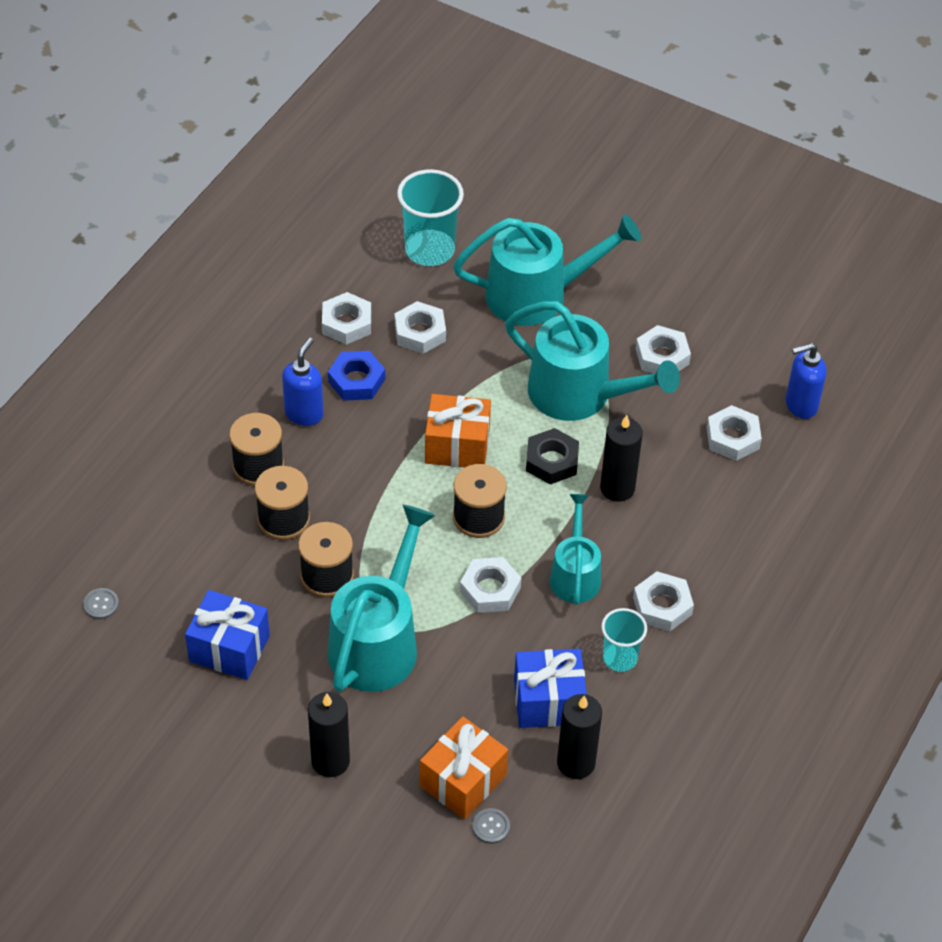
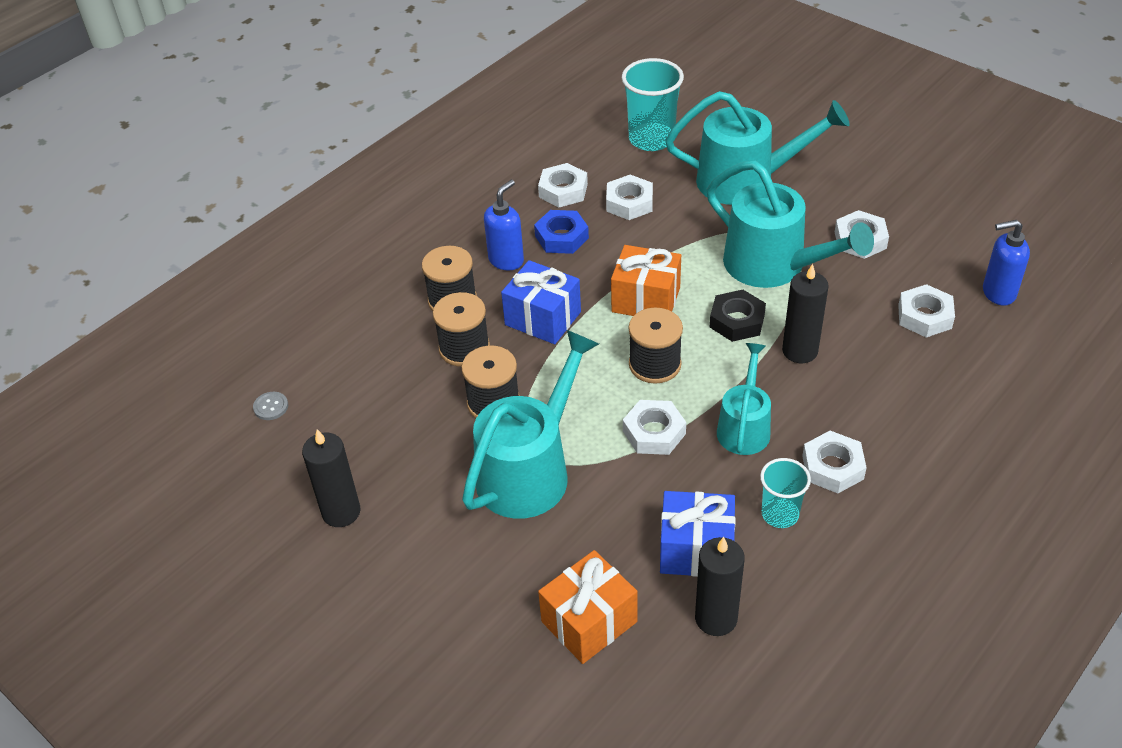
camera: 15 degrees right, 5 degrees down
(229, 648) = (381, 460): blue gift -> blue gift (543, 318)
(330, 761) = (453, 583): black candle -> black candle (341, 512)
(491, 827) = (610, 676): grey button -> none

